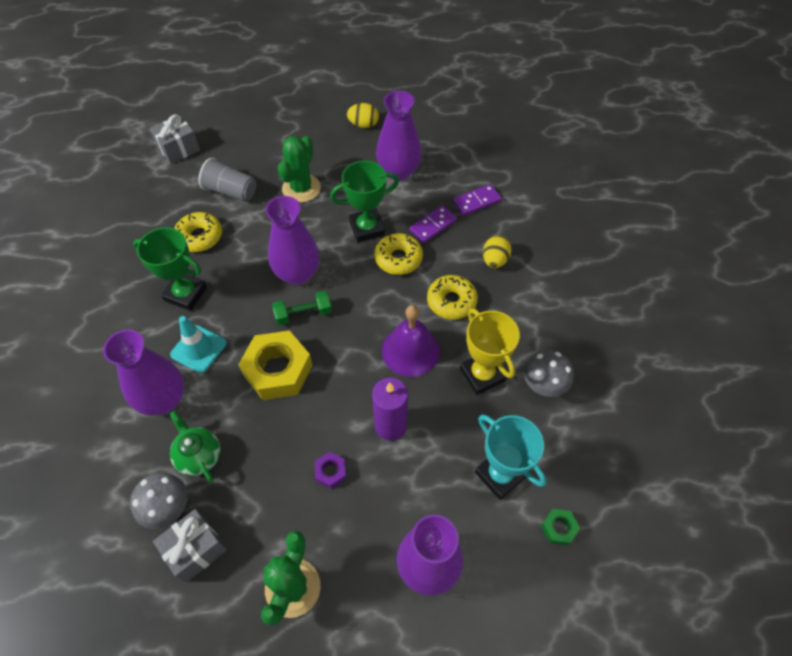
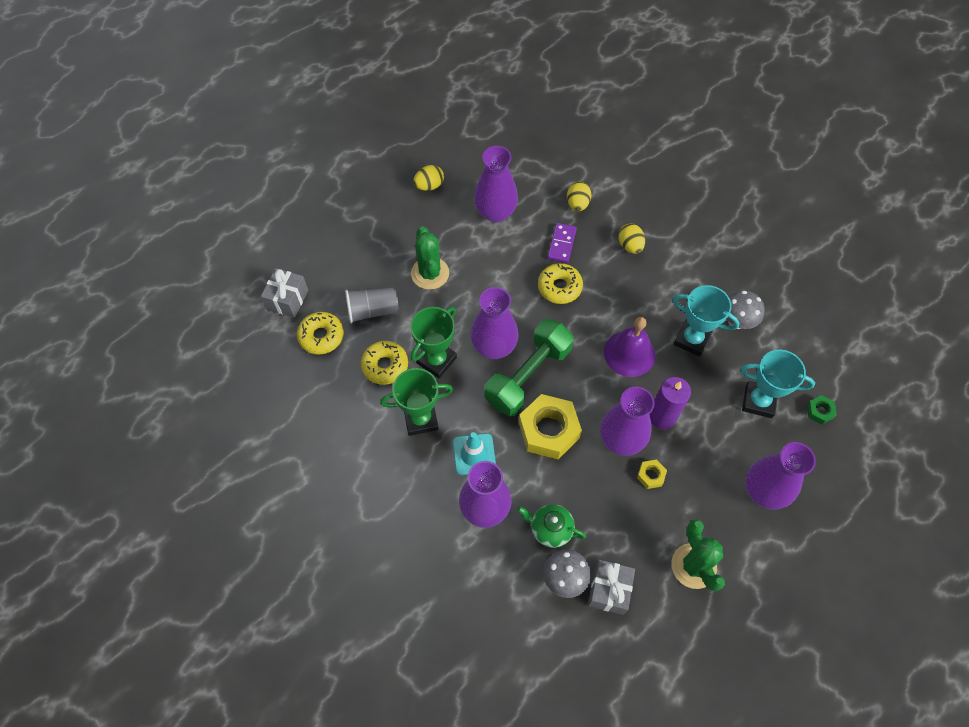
camera: 35 degrees left, 5 degrees up
(303, 314) = (528, 376): green dumbbell -> green dumbbell, size x1.95
(331, 472) = (651, 475): purple nut -> yellow nut
(333, 421) = (621, 440): none -> purple vase
(367, 228) = (513, 276): green trophy -> green trophy (436, 360)
(451, 301) = (626, 297): yellow donut -> yellow donut (321, 336)
(477, 201) = (577, 204): purple domino -> yellow egg
(482, 375) = (692, 339): yellow trophy -> turquoise trophy

